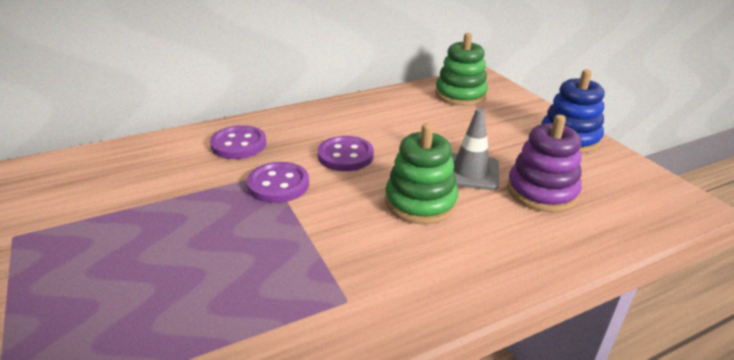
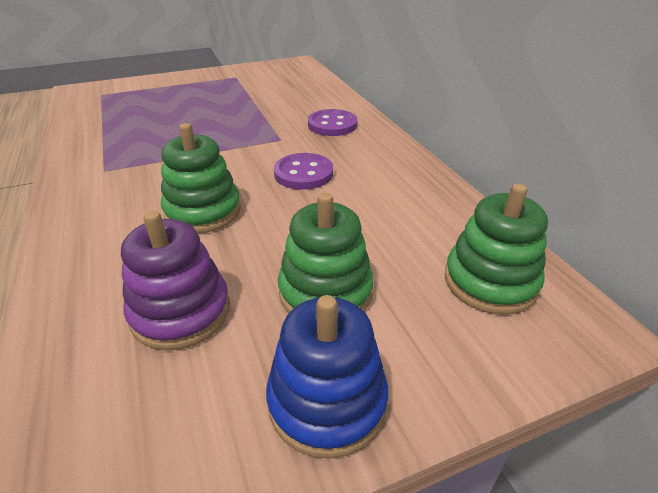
camera: 95 degrees right, 5 degrees up
(278, 184) = (261, 143): purple button -> none
(470, 172) = (248, 254): grey traffic cone -> none
(494, 141) = (325, 292): none -> green stacking toy

